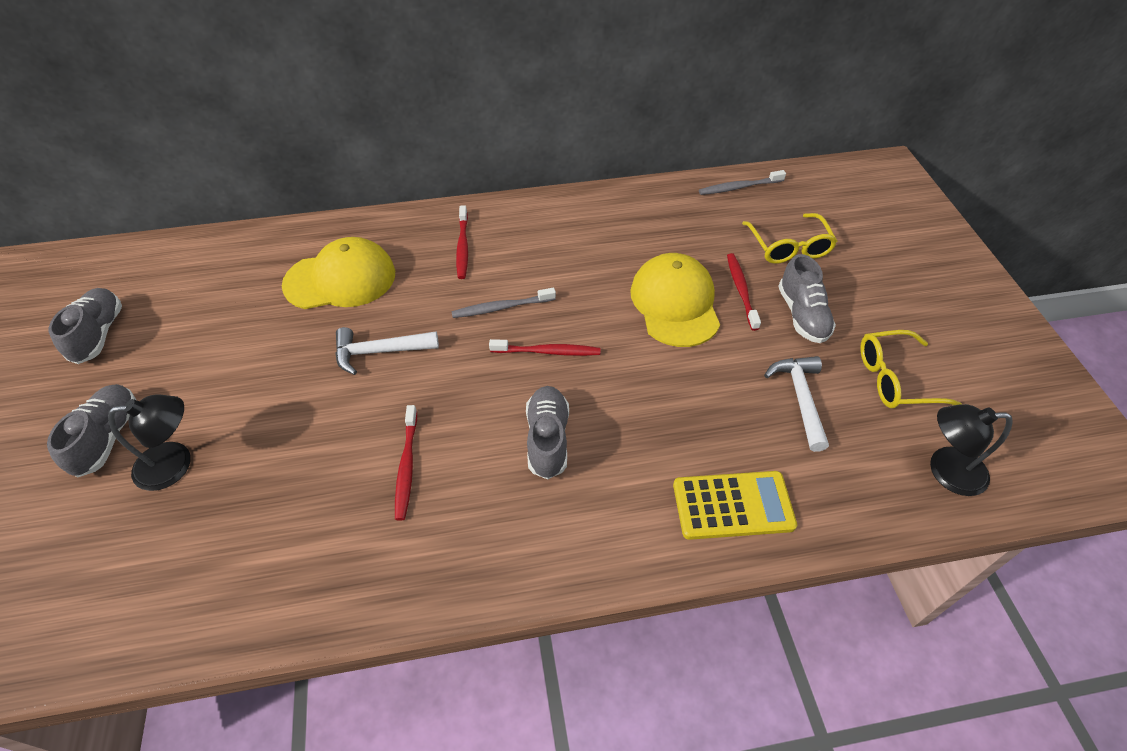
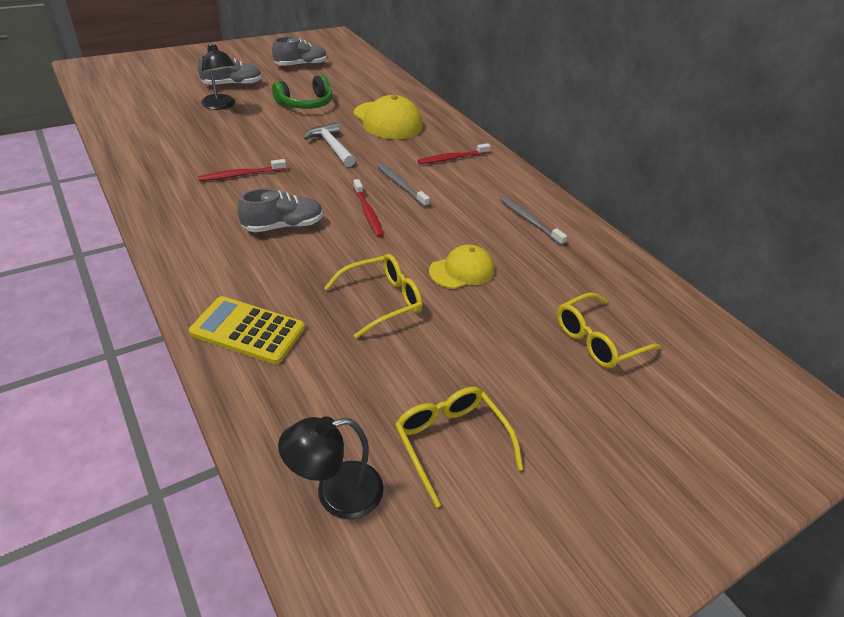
camera: 65 degrees right, 10 degrees down
(236, 354) = (306, 103): none -> green headphones
(675, 303) = (462, 271): yellow cap -> yellow cap, size x0.63
(707, 378) = (382, 300): none -> yellow glasses
(733, 505) = (248, 330): yellow calculator -> yellow calculator turned 135 degrees clockwise
(738, 187) = (660, 294): grey toothbrush -> grey toothbrush (529, 220)
(741, 290) = (507, 310): red toothbrush -> none
(800, 398) = (387, 365): white hammer -> none
(802, 315) = (501, 358): grey shoe -> none
(945, 471) = (336, 493): black lamp -> black lamp turned 90 degrees counterclockwise

